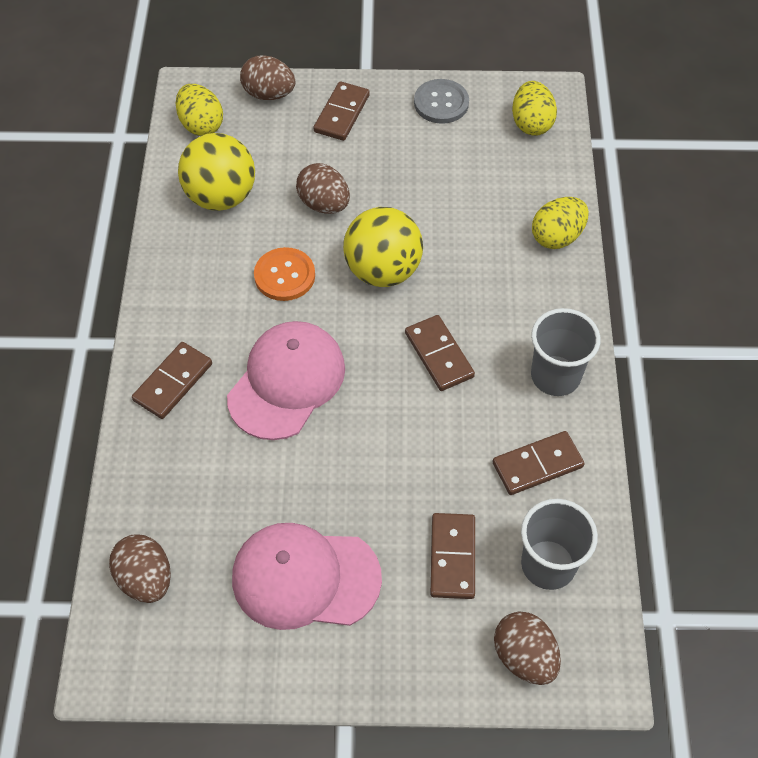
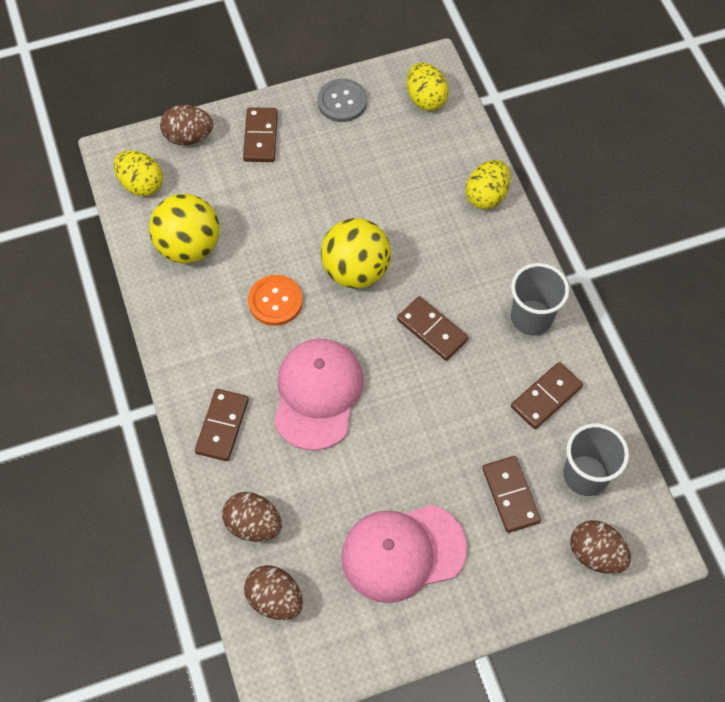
camera: 20 degrees left, 5 degrees up
(324, 204) = (281, 226): brown egg -> brown egg (253, 524)

